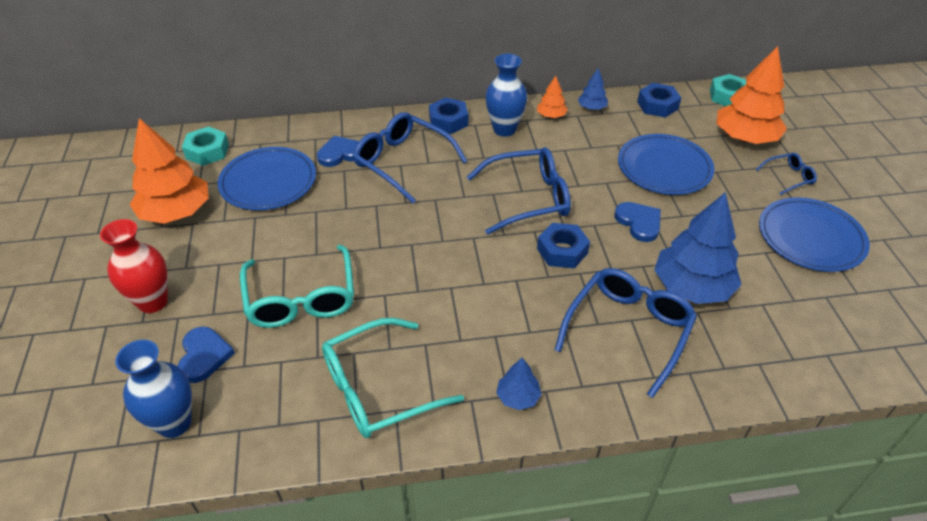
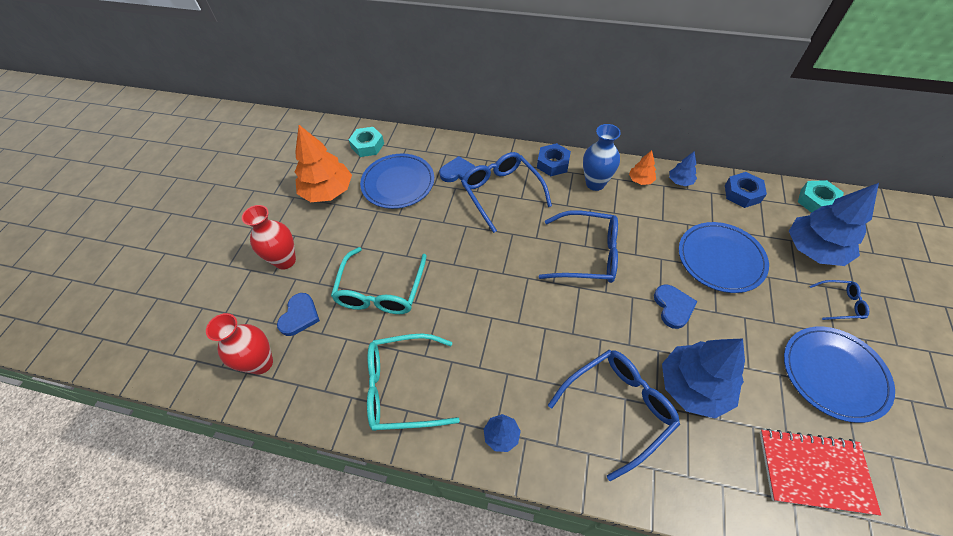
camera: 25 degrees right, 10 degrees up
(174, 423) = (261, 363): blue vase -> red vase
(562, 251) = (594, 313): blue nut -> none
(745, 138) = (814, 249): orange tree -> blue tree
(832, 323) = (814, 471): none -> red notebook

